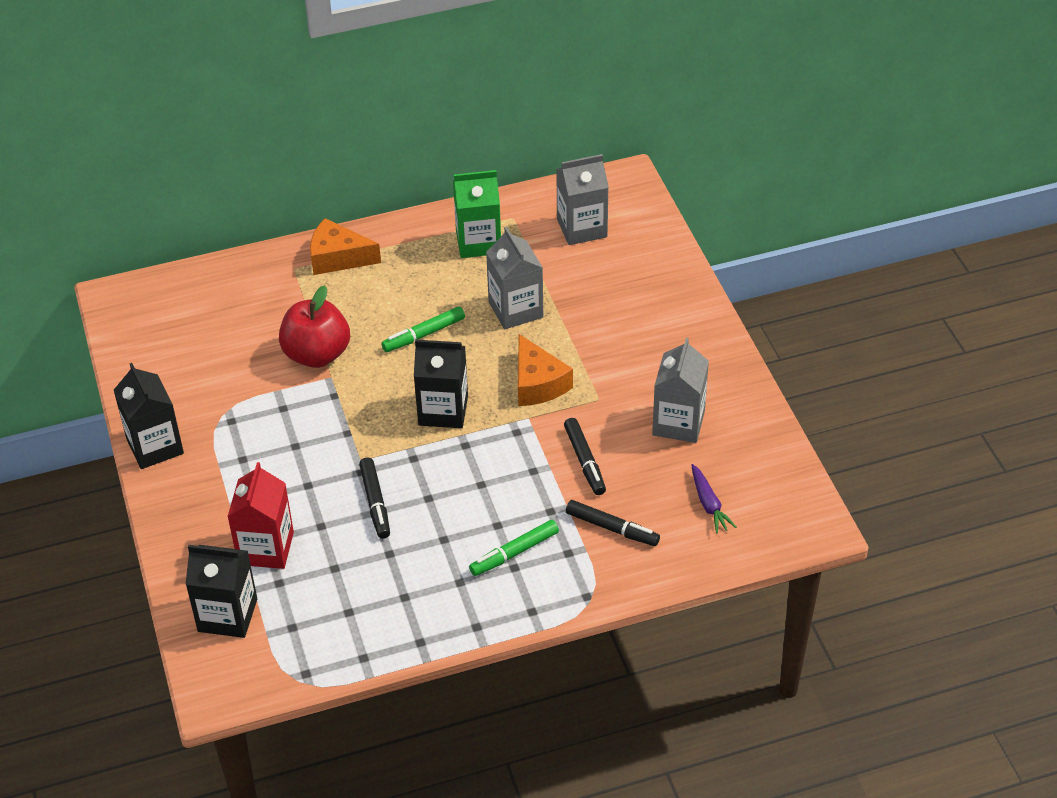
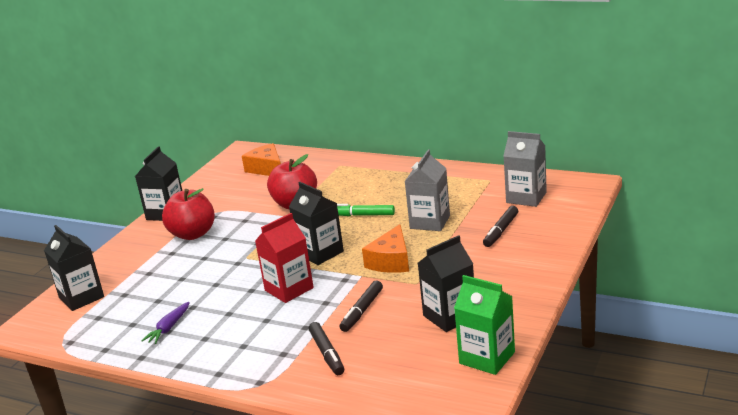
camera: 45 degrees right, 20 degrees down
(242, 459) = (193, 234): none -> red apple
(266, 548) = (143, 276): red carton -> red carton (289, 289)
(338, 258) = (368, 168): orange cheese -> orange cheese (267, 169)
(375, 502) = (222, 280): black marker -> black marker (501, 231)
(478, 242) = (453, 185): green carton -> green carton (487, 358)
(514, 553) = (254, 339): green marker -> none
(678, 423) = (449, 316): grey carton -> black carton
(709, 504) = (406, 370): purple carrot -> purple carrot (169, 328)

